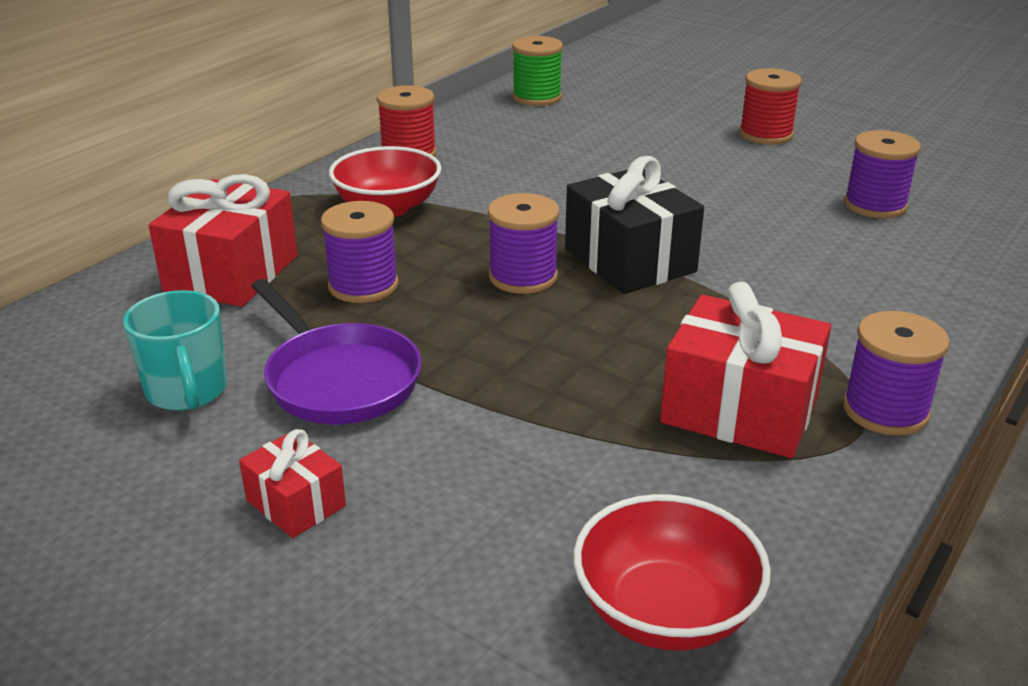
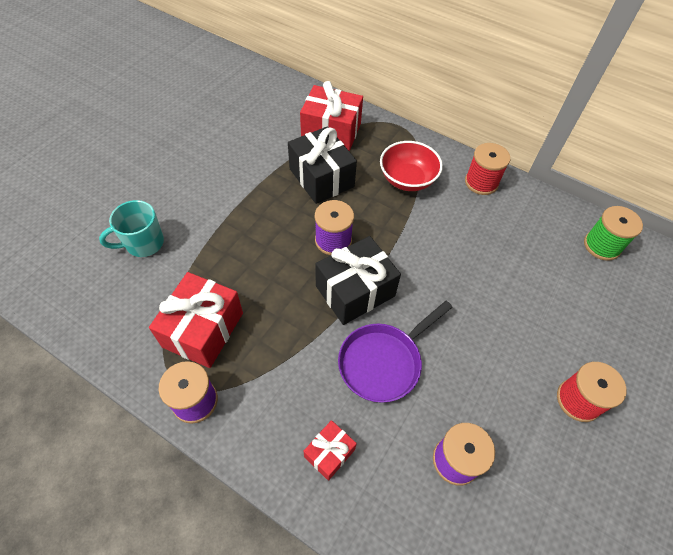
camera: 85 degrees right, 25 degrees up
(187, 391) = (237, 134): turquoise mug -> turquoise mug (143, 243)
(296, 503) = (163, 175): red gift -> red gift (329, 453)
(338, 379) = (242, 178): purple pan -> purple pan (383, 362)
(363, 285) = (321, 178): purple spool -> black gift
(665, 611) = (79, 287): red bowl -> none

